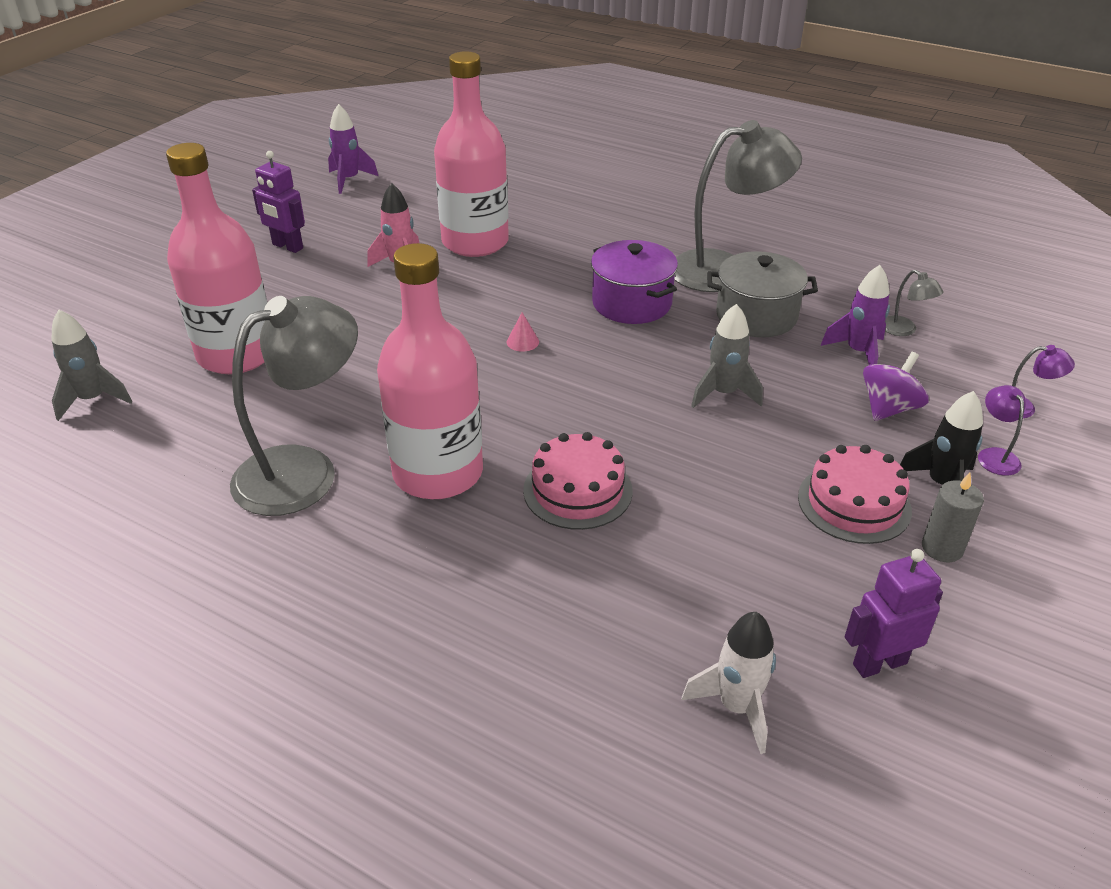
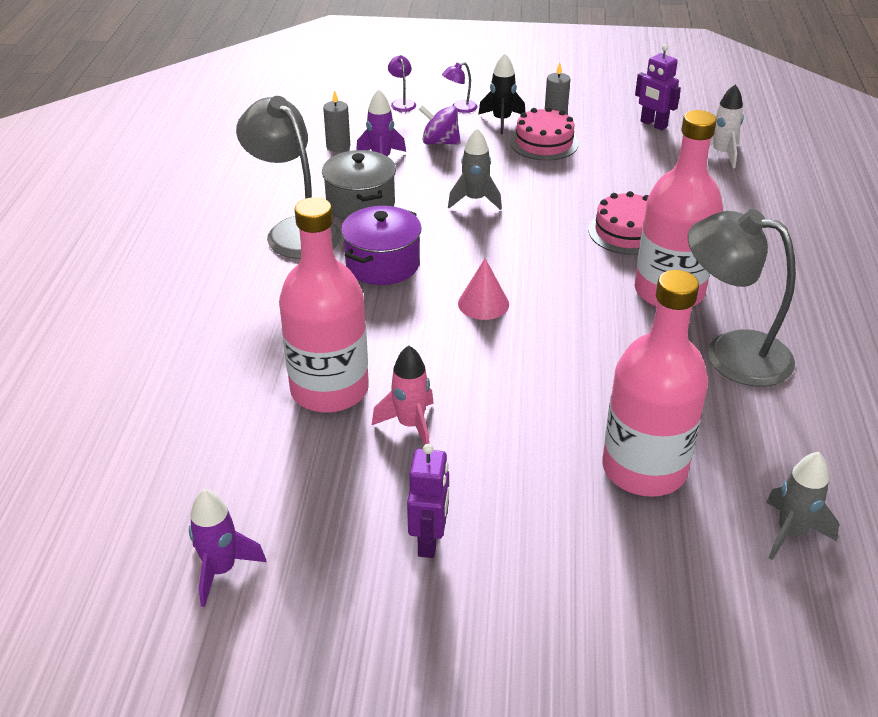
camera: 115 degrees left, 0 degrees up
(522, 342) = (483, 303): pink cone -> pink cone, size x1.71
(904, 330) = (338, 146): grey lamp -> grey candle

